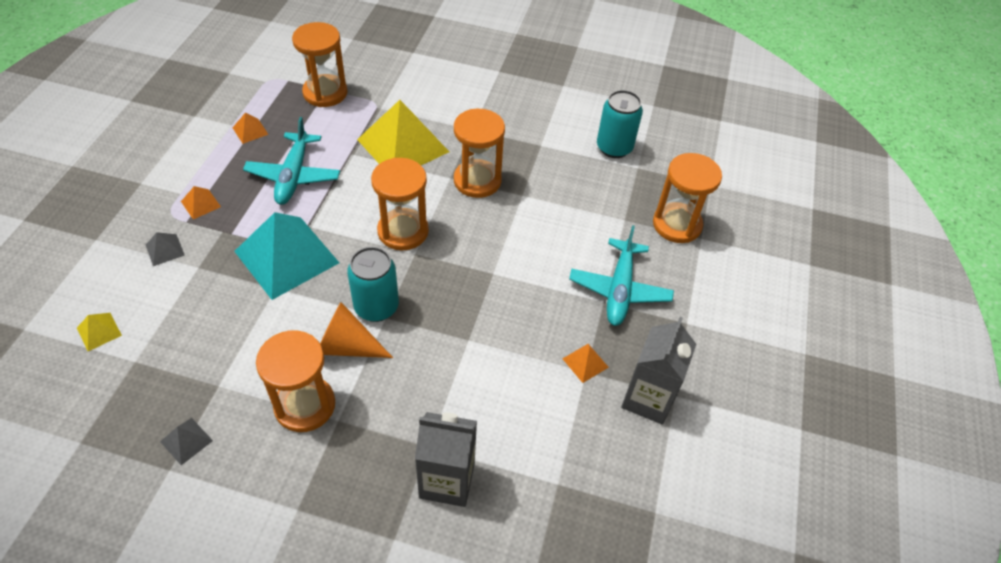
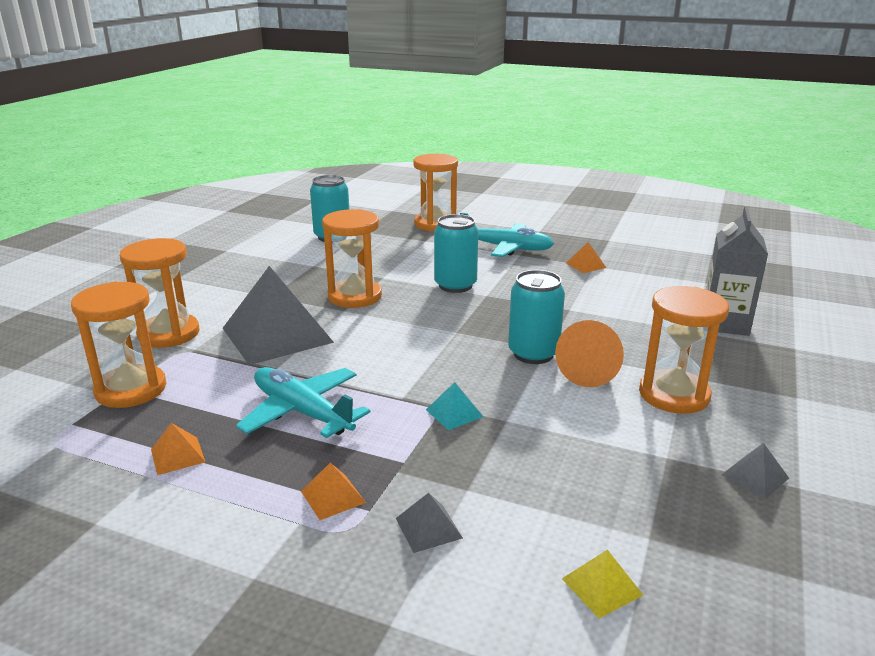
camera: 80 degrees left, 25 degrees down
(287, 257) = (454, 413): turquoise pyramid -> turquoise pyramid, size x0.41
(293, 176) = (302, 412): turquoise plane -> turquoise plane turned 150 degrees counterclockwise
(403, 145) = (277, 335): yellow pyramid -> grey pyramid
(403, 231) = (422, 337): orange hourglass -> orange hourglass (169, 334)
(511, 249) = (455, 285): none -> turquoise can
(648, 399) = (615, 248): grey carton -> none

